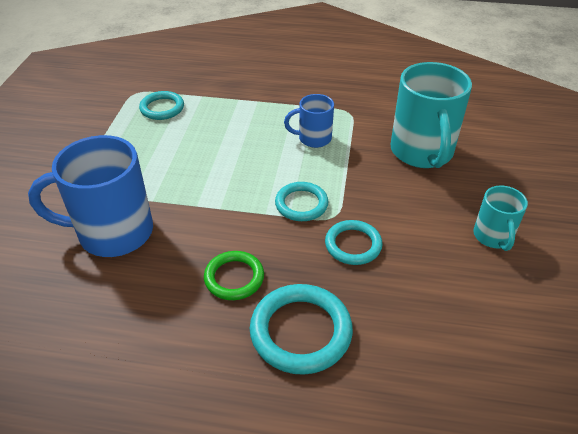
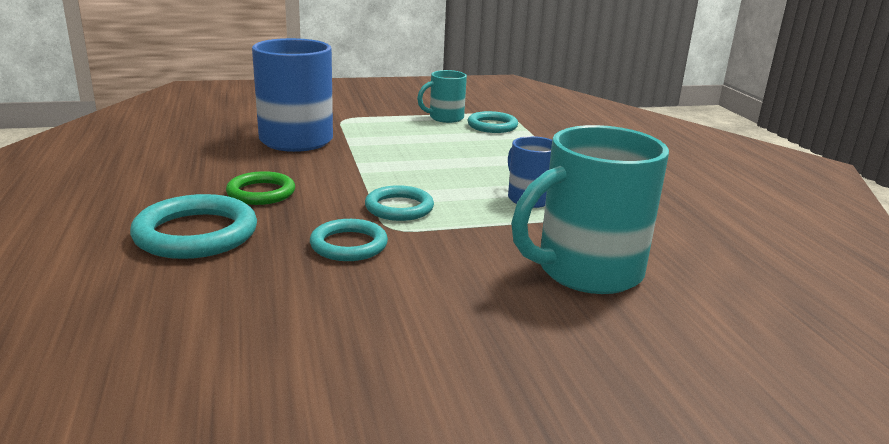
camera: 65 degrees right, 20 degrees down
(493, 237) = (439, 349): turquoise mug -> turquoise mug (445, 118)

